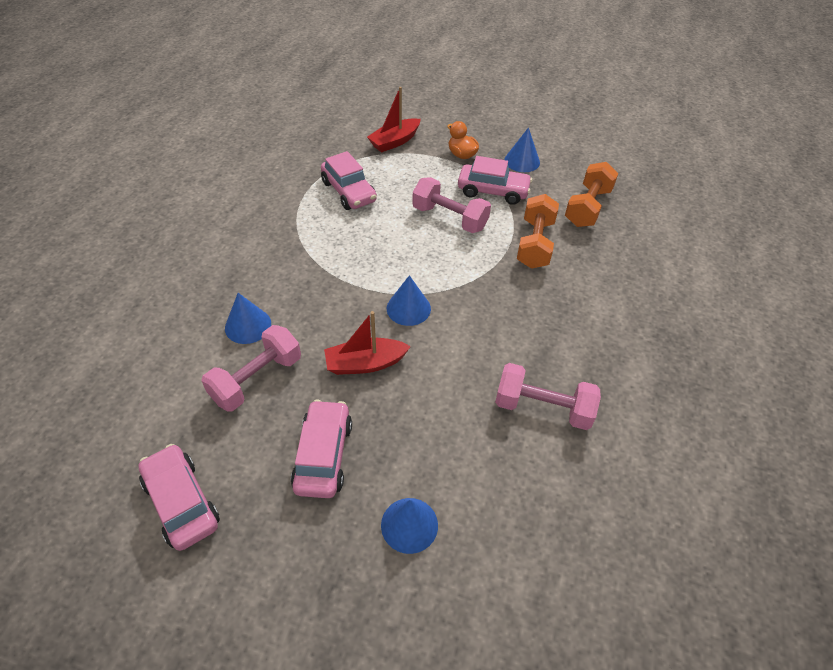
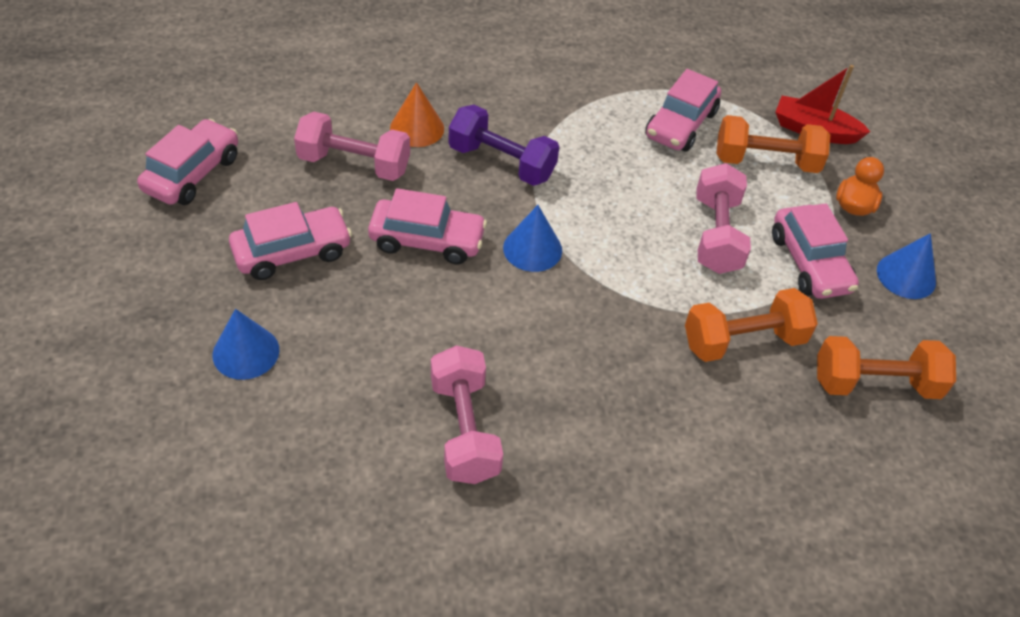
camera: 60 degrees right, 0 degrees up
(248, 325) = (417, 128): blue cone -> orange cone
(318, 292) = (501, 162): none -> purple dumbbell
(365, 363) = (427, 240): red boat -> pink car
(405, 171) = (766, 162): none -> orange dumbbell

